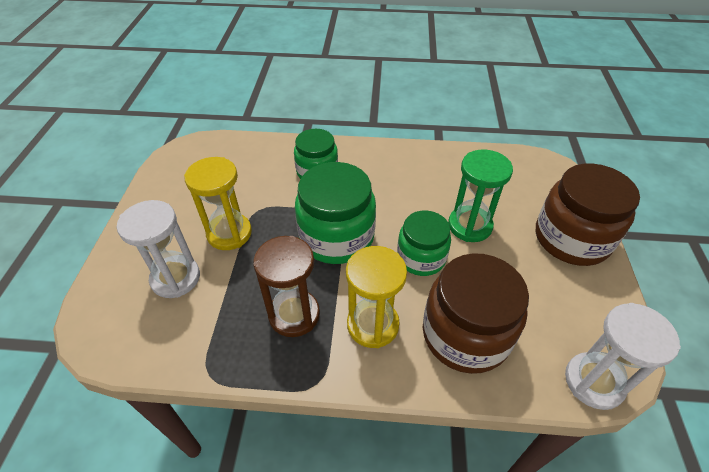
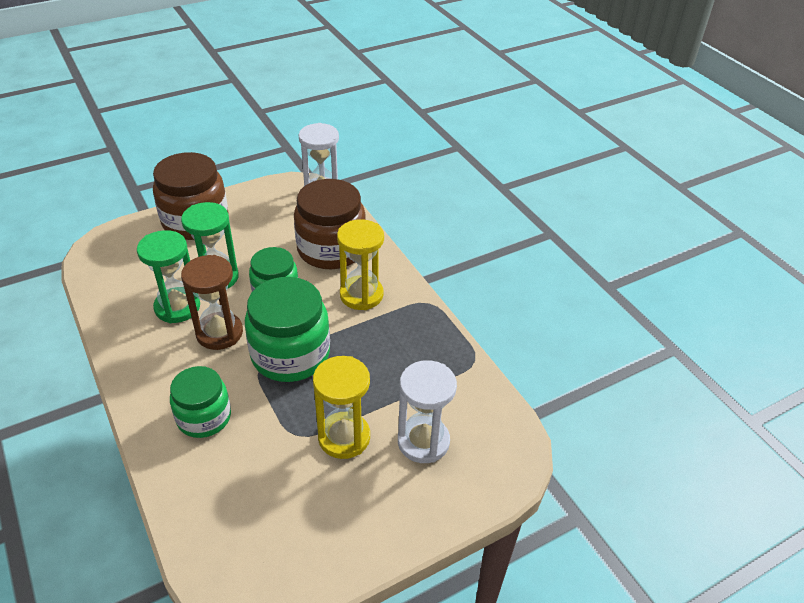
camera: 125 degrees left, 5 degrees down
(294, 314) = (389, 341): brown hourglass -> brown hourglass (219, 333)
(444, 191) = (177, 307): none -> green hourglass

